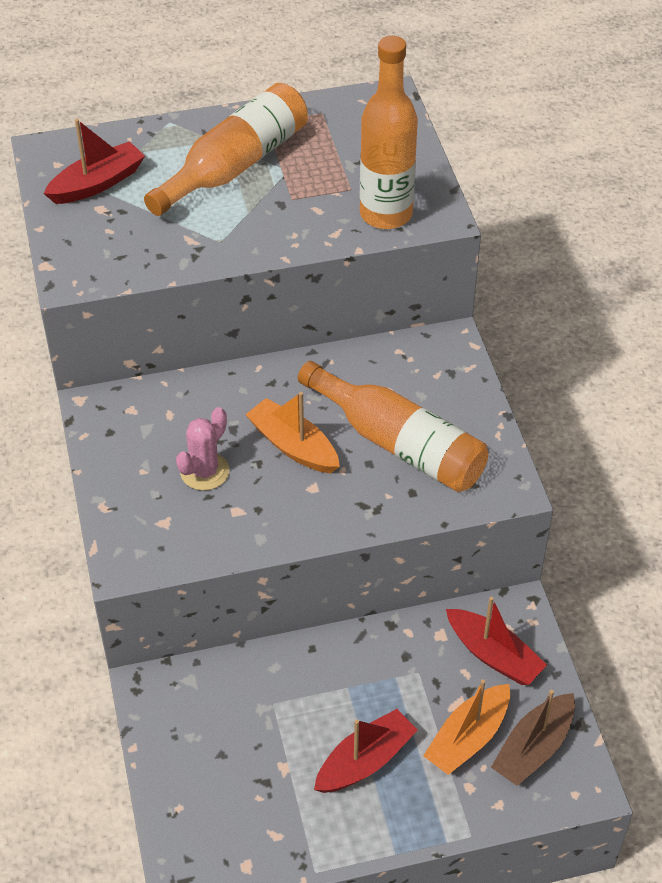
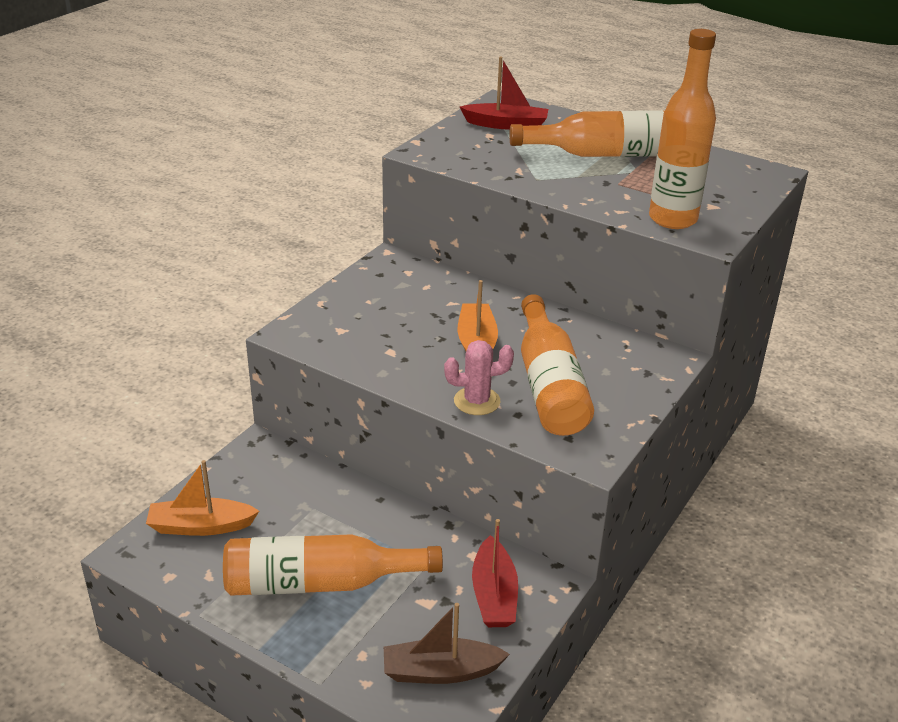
camera: 45 degrees right, 15 degrees down
(204, 471) = (403, 322): pink cactus -> pink cactus (477, 401)
(365, 761) = (320, 583): red boat -> orange bottle
(468, 738) = (404, 626): orange boat -> orange boat (201, 526)

